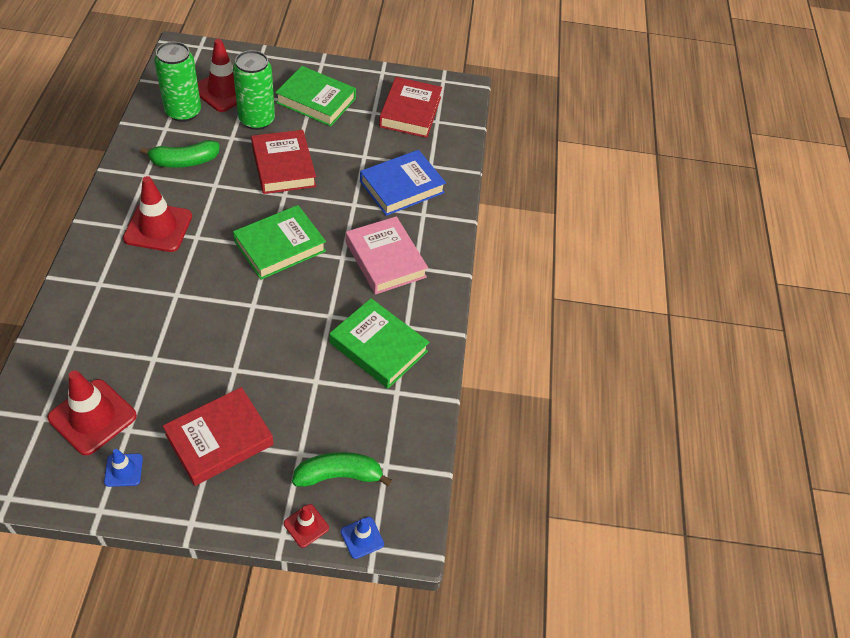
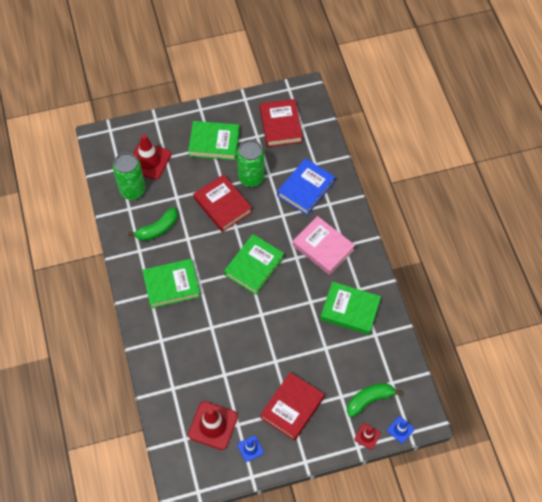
camera: 15 degrees left, 10 degrees up
(158, 227) = (171, 285): red traffic cone -> green book
(257, 120) = (184, 176): green can -> green can (251, 177)

